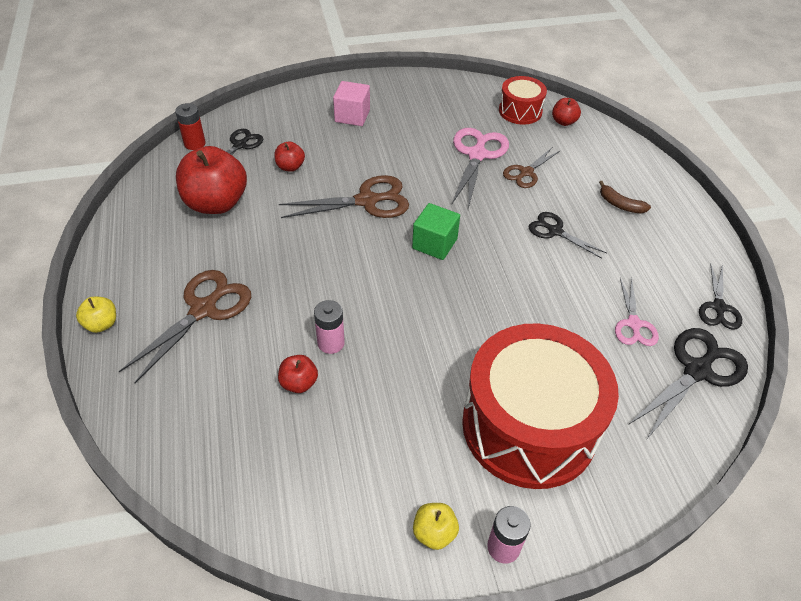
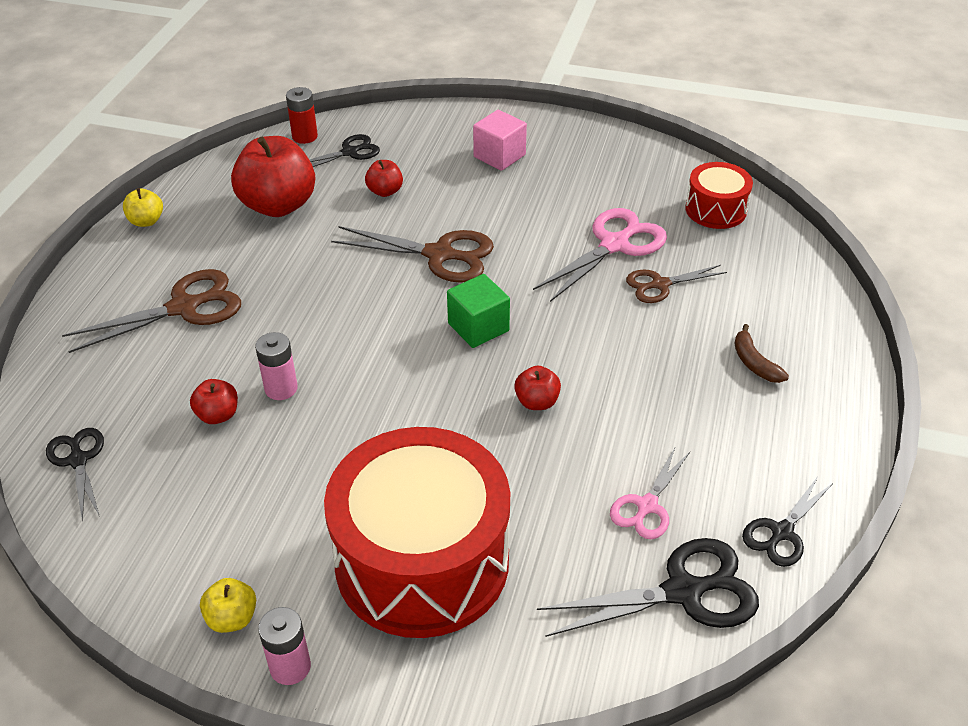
camera: 30 degrees right, 5 degrees down
(101, 324) = (83, 286): yellow apple -> yellow apple (146, 221)
(555, 231) = (638, 364): black scissors -> black scissors (78, 460)
(563, 122) = (764, 239): red apple -> red apple (537, 402)

